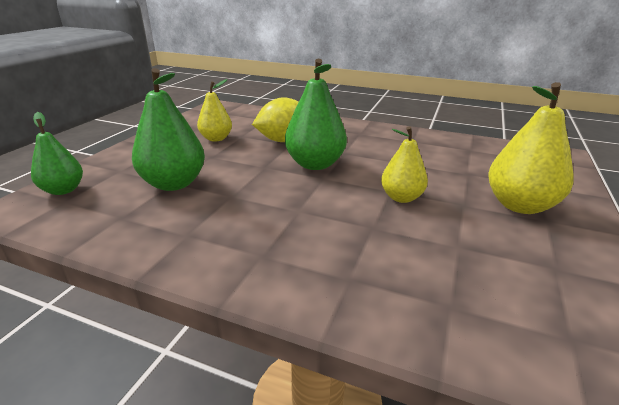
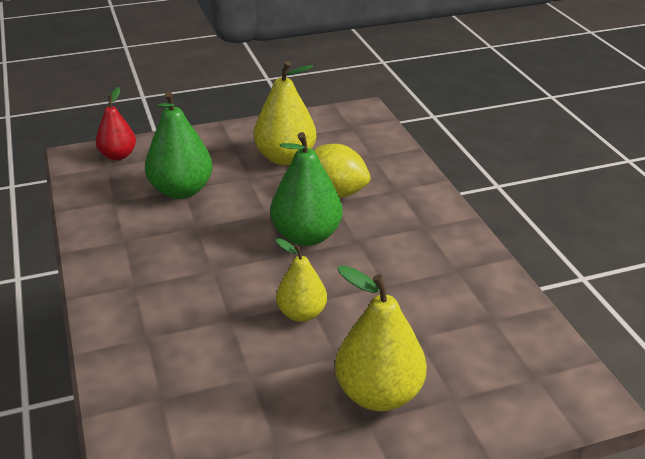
camera: 50 degrees right, 5 degrees up
(63, 190) = (118, 155): green pear -> red pear
(216, 138) = (285, 158): yellow pear -> yellow pear, size x1.58

